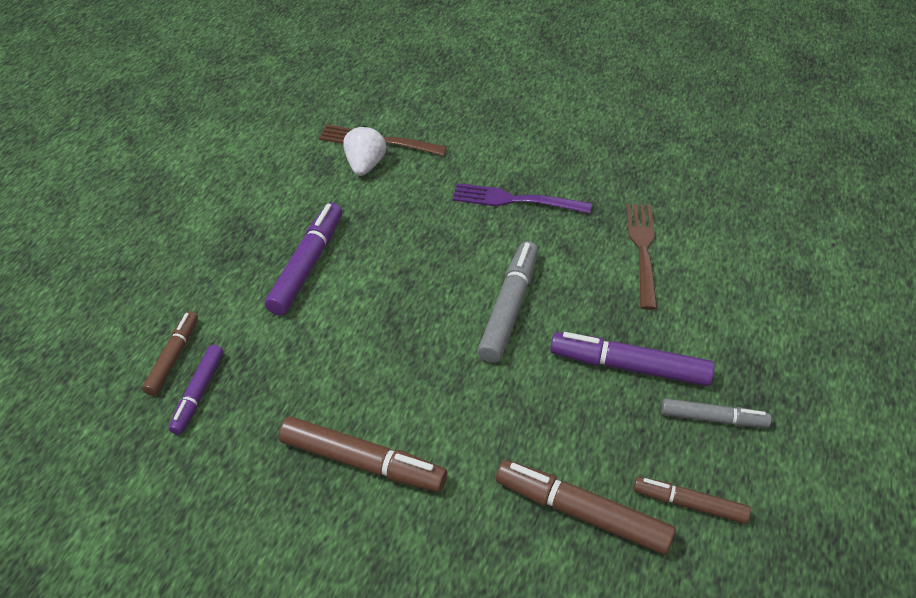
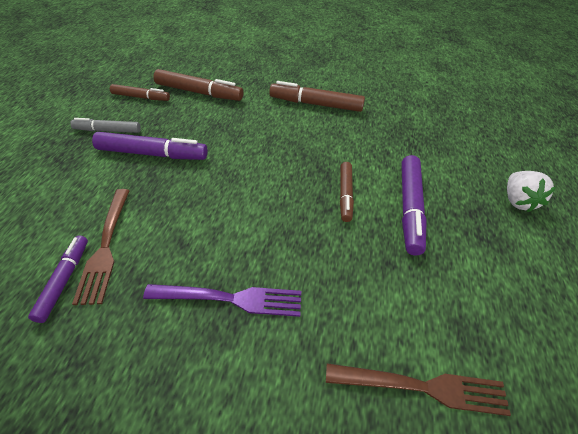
camera: 170 degrees right, 0 degrees up
(173, 357) = (455, 142): brown marker -> brown marker (345, 195)
(198, 393) = (424, 126): purple marker -> purple marker (64, 280)
(365, 165) = (417, 337): white strawberry -> white strawberry (518, 201)
(509, 308) = (236, 186): grey marker -> none

